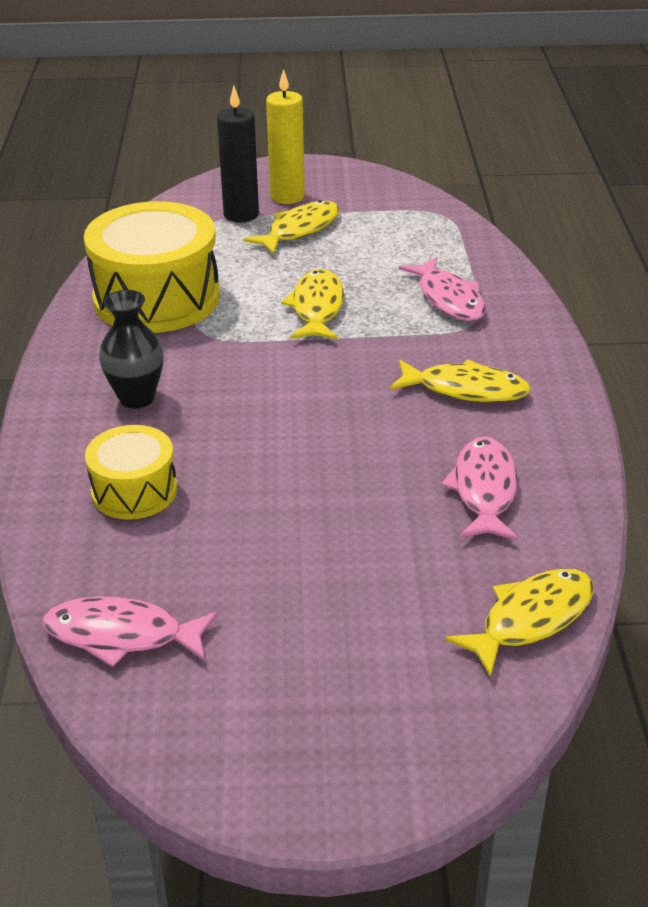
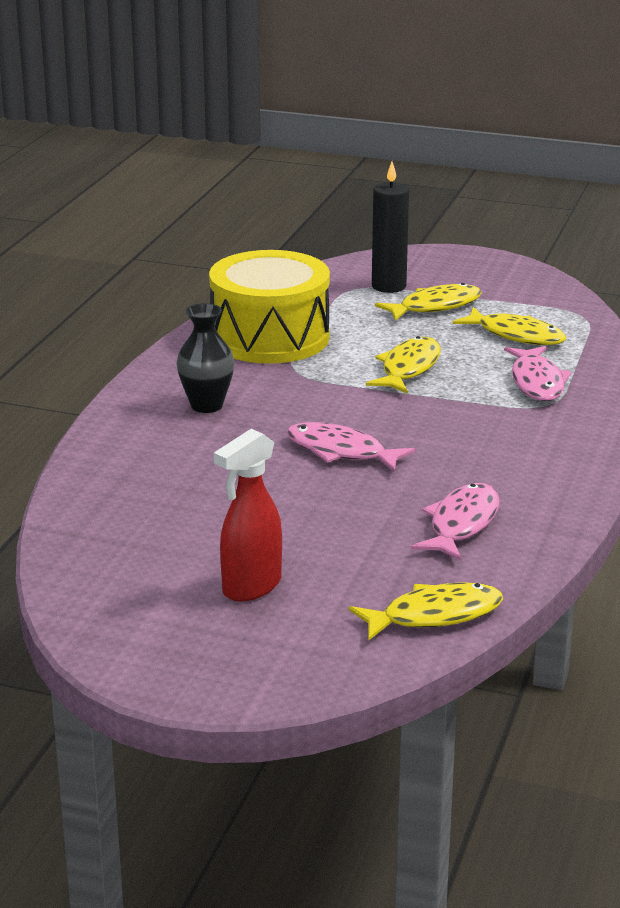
camera: 20 degrees right, 10 degrees down
(122, 635) = (96, 555): pink fish -> pink fish (341, 451)
(134, 491) = (164, 467): yellow drum -> none
(287, 196) = (442, 278): yellow candle -> none
(319, 634) = (251, 587): none -> red spray bottle
(465, 389) = (500, 451): yellow fish -> yellow fish (516, 335)

